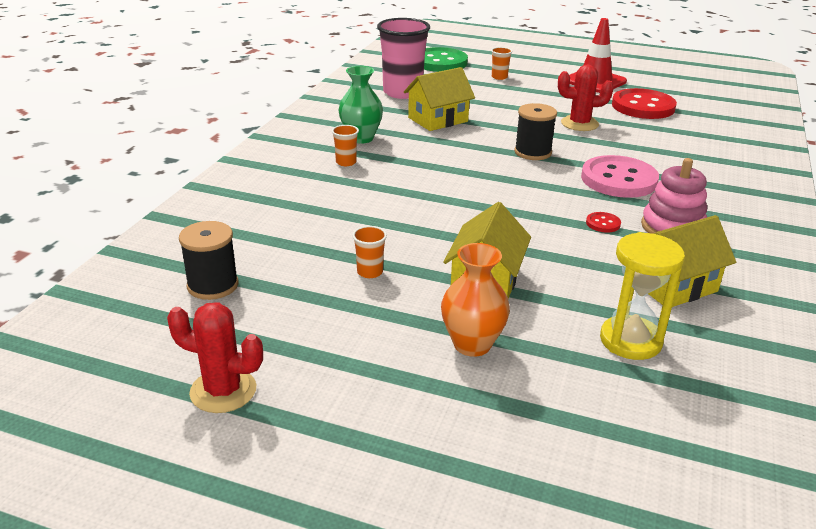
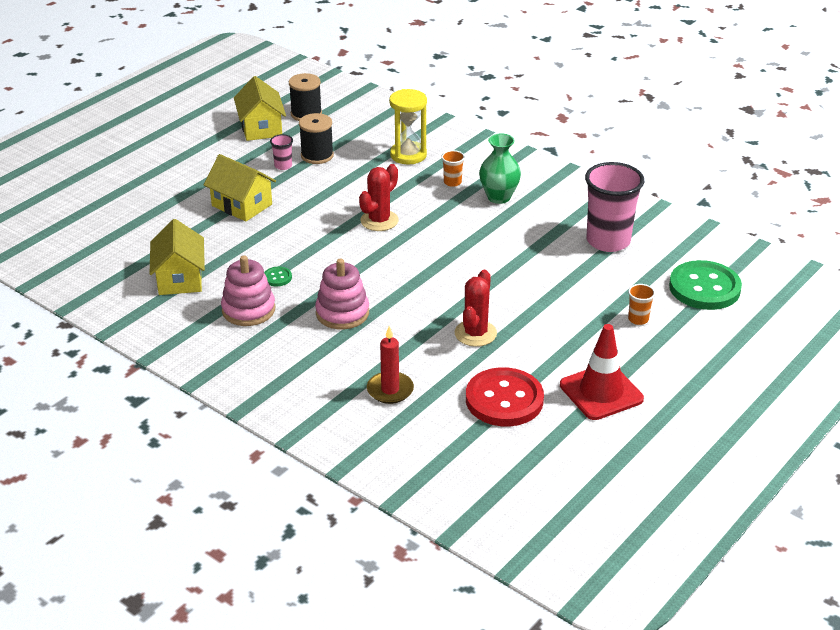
camera: 110 degrees right, 5 degrees up
(223, 391) = (208, 110): red cactus -> red cactus (379, 221)
(370, 272) = (283, 166): orange cup -> pink cup
(438, 119) = (524, 247): yellow house -> yellow house (261, 128)
(472, 344) = (185, 185): orange vase -> none
(533, 152) = (422, 282): black spool -> black spool (317, 155)
(603, 223) = (277, 277): red button -> green button
(619, 179) = (342, 313): pink button -> pink stacking toy
(630, 341) = (143, 239): yellow hourglass -> yellow hourglass (408, 155)
(688, 144) = (390, 390): none -> red candle

